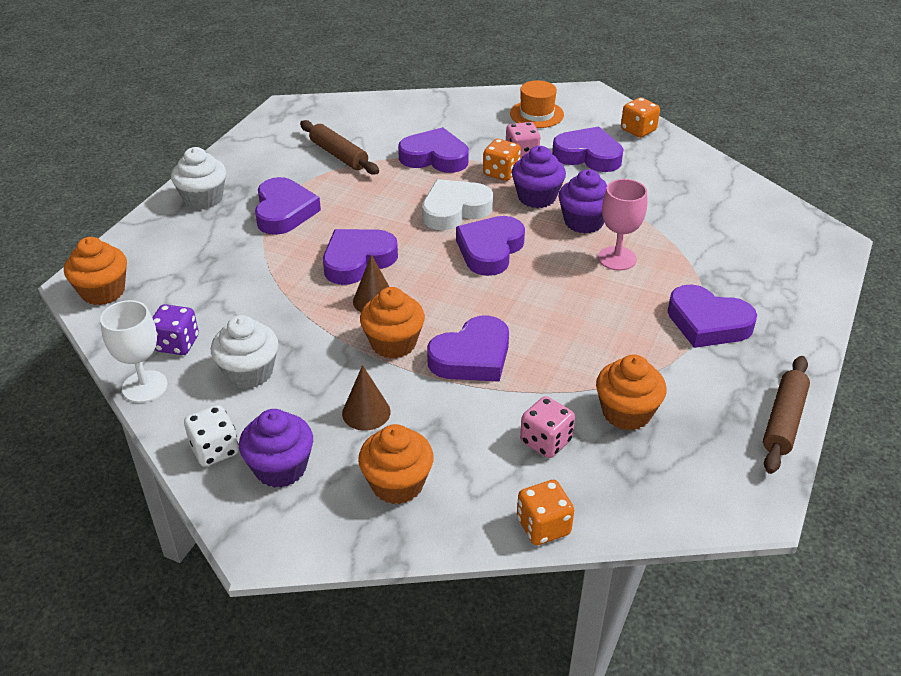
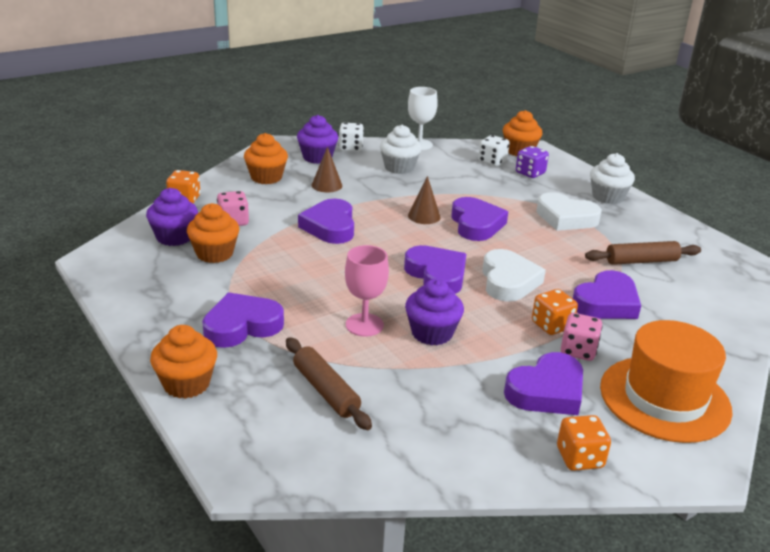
camera: 120 degrees right, 10 degrees down
(161, 302) = (492, 162): none -> white dice
(177, 344) = (447, 157): purple dice -> purple dice (530, 173)
(284, 211) = (566, 218): purple heart -> white heart
(393, 343) = (374, 209): orange cupcake -> orange cupcake (186, 384)
(536, 114) = (664, 398): orange hat -> orange hat, size x1.79
(537, 197) = (493, 326): purple cupcake -> purple cupcake (174, 237)
(783, 421) = (122, 303): brown rolling pin -> brown rolling pin (326, 391)

